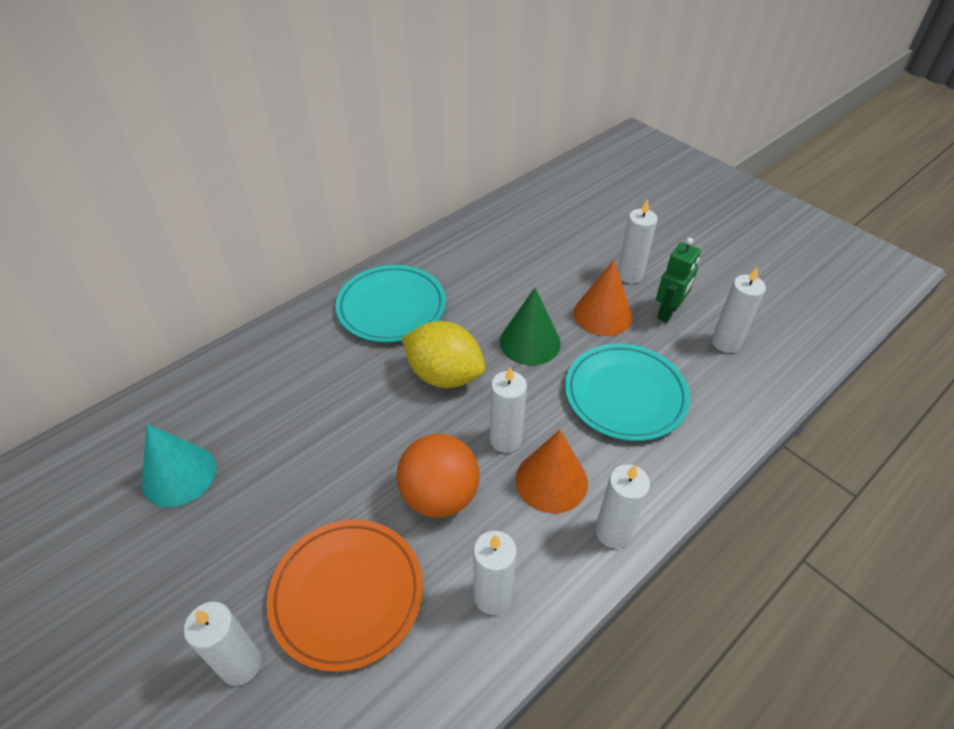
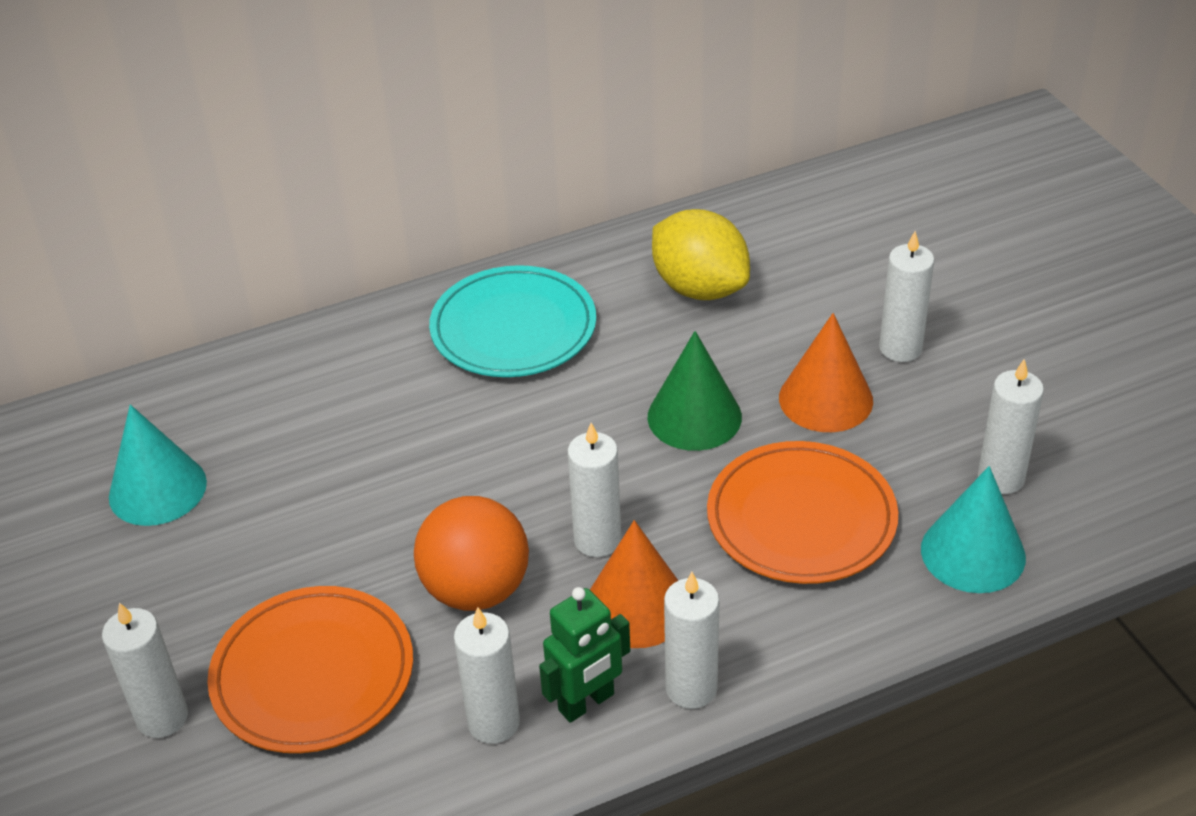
camera: 20 degrees right, 5 degrees down
(444, 375) = (549, 437): yellow lemon -> yellow lemon (699, 288)
(625, 395) = (801, 518): turquoise plate -> orange plate
(668, 312) = (932, 415): green robot -> green robot (586, 703)
(735, 394) = (973, 553): none -> turquoise cone

